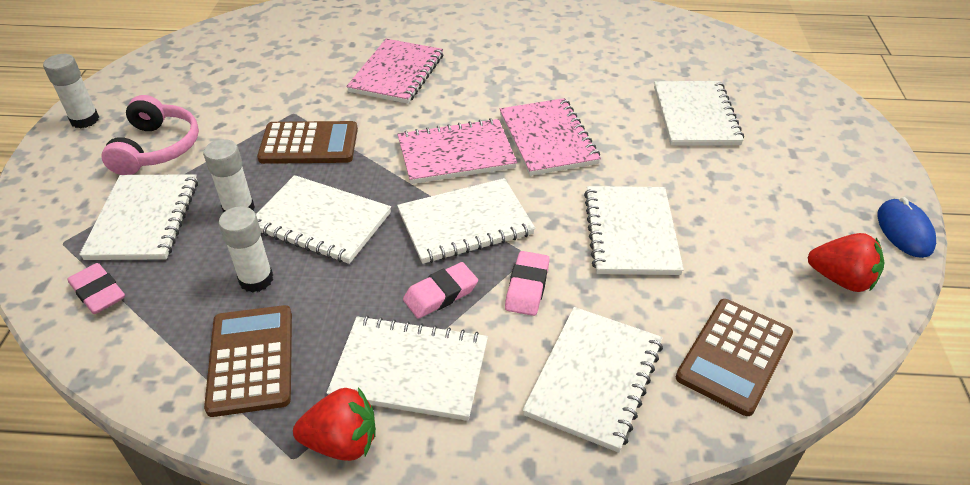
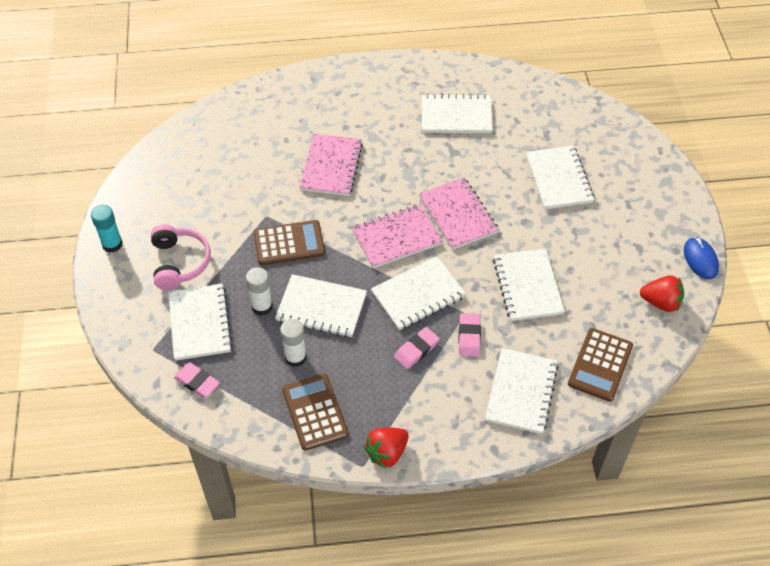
camera: 10 degrees left, 10 degrees up
(85, 120) = (112, 244): white glue stick -> turquoise glue stick
(342, 442) = (387, 453): red strawberry -> red strawberry turned 150 degrees clockwise
(410, 370) = (412, 403): white notebook -> white notebook (456, 116)

